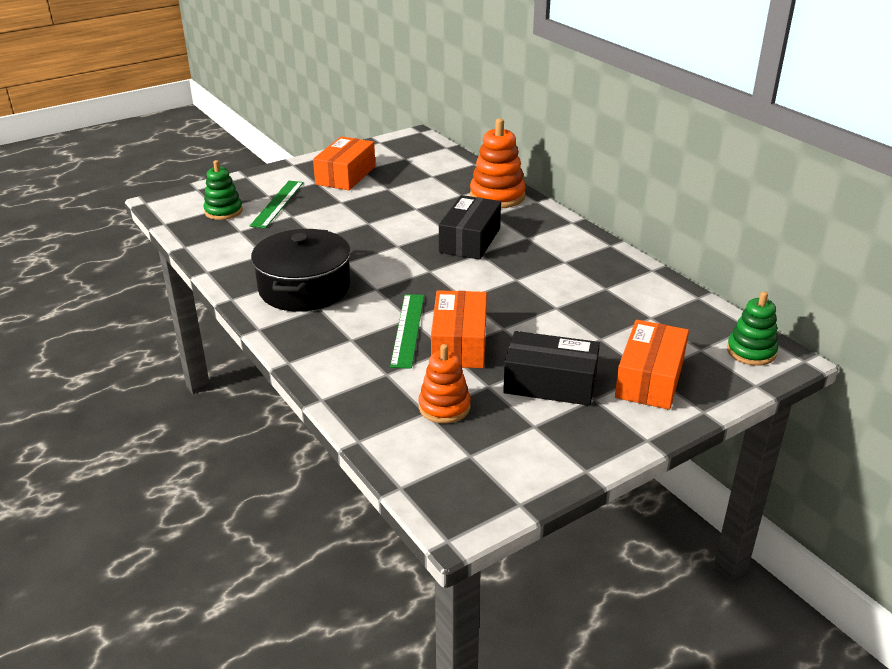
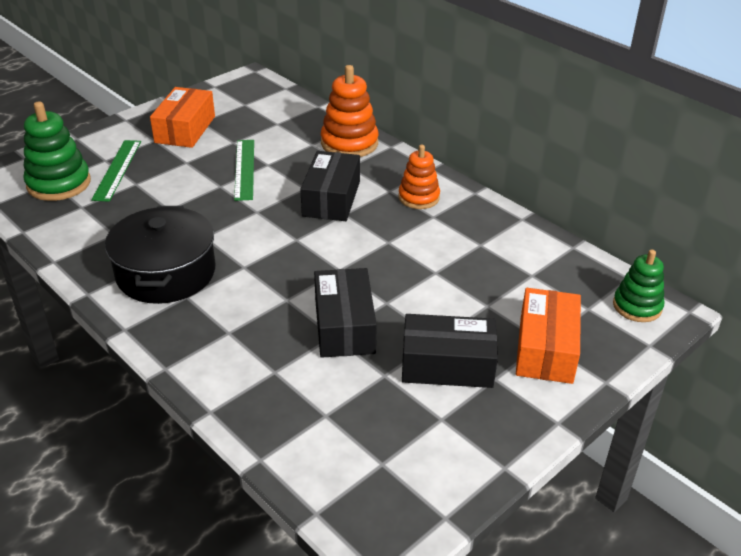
camera: 10 degrees left, 5 degrees up
(223, 211) = (59, 184): green stacking toy -> green stacking toy, size x1.52
(408, 329) = (287, 314): green ruler -> green ruler (244, 169)
(444, 407) = (343, 406): orange stacking toy -> orange stacking toy (419, 197)
(459, 343) = (344, 326): orange box -> black box

